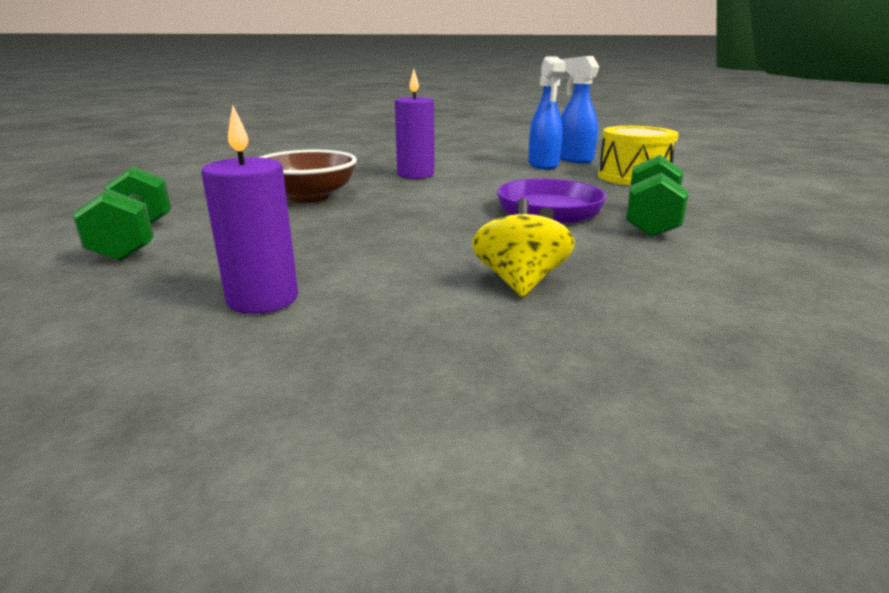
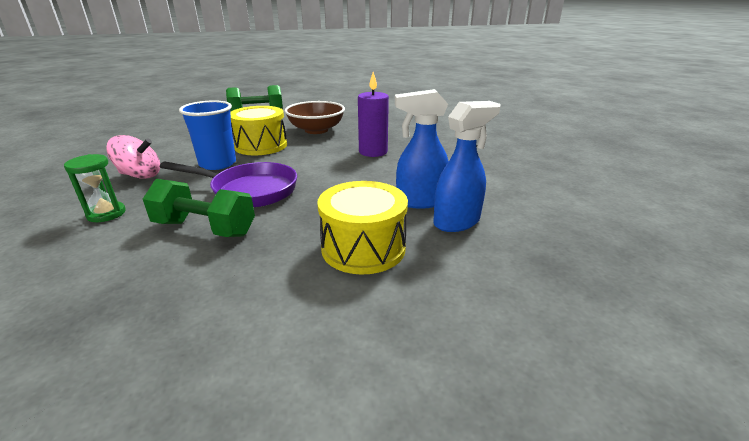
camera: 90 degrees right, 5 degrees up
(263, 299) = (174, 134): purple candle -> none
(376, 221) = (261, 146): none -> yellow drum
(459, 237) = (217, 164): none -> blue cup
(520, 282) = (140, 175): yellow spinning top -> pink spinning top
(664, 274) = (106, 214): none -> green hourglass

